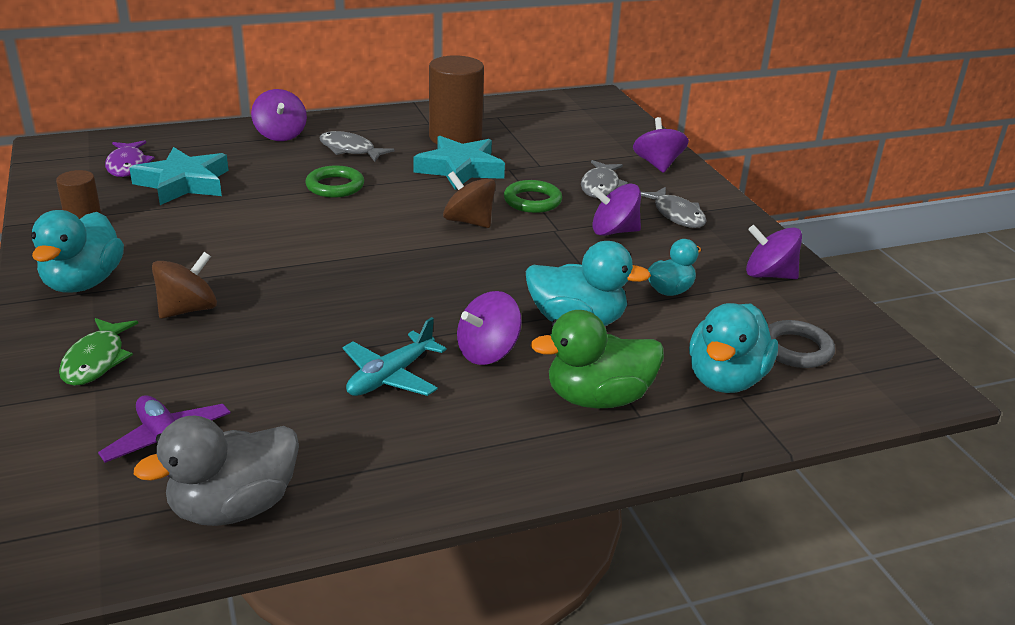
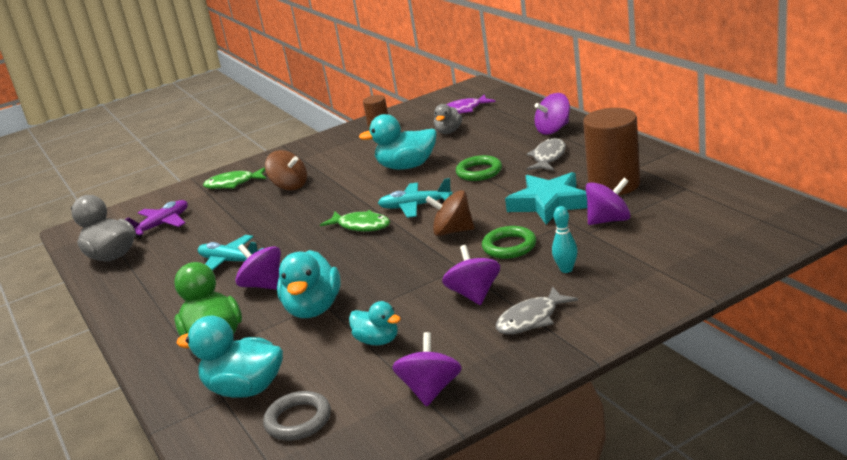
camera: 85 degrees right, 5 degrees down
(83, 283) = (310, 153): turquoise duck -> turquoise duck (407, 166)
(184, 183) = (449, 131): turquoise star -> grey duck
(379, 232) = (415, 206): none -> turquoise plane
(392, 270) = (361, 226): none -> green fish
(469, 221) = (453, 231): brown spinning top -> brown spinning top turned 105 degrees counterclockwise
(601, 186) = (566, 269): grey fish -> turquoise bowling pin
(658, 164) = (648, 288): purple spinning top -> purple spinning top (609, 220)

